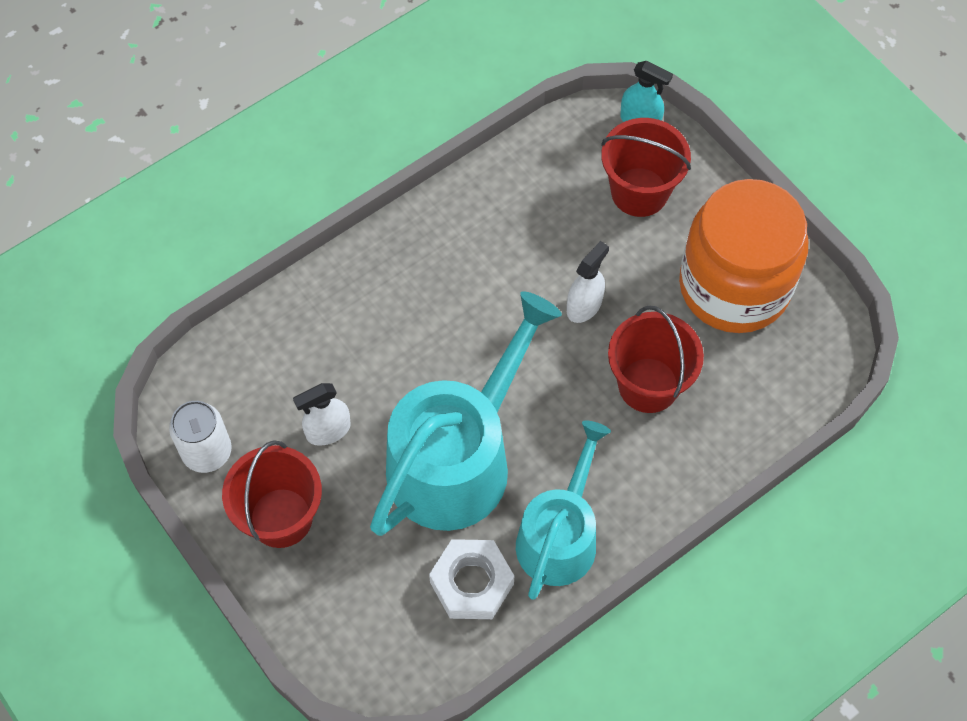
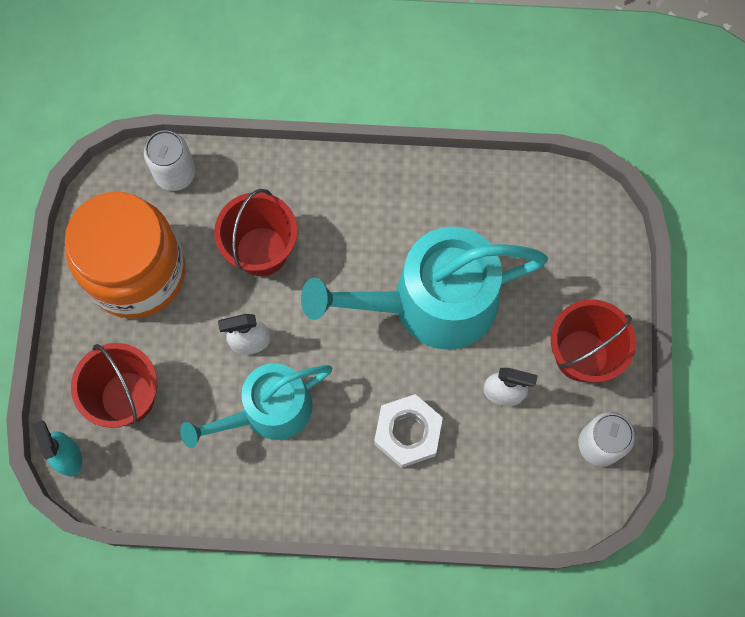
camera: 140 degrees left, 10 degrees up
(471, 583) = (490, 215): white nut -> white nut (407, 433)
(560, 536) = (409, 201): turquoise watering can -> turquoise watering can (268, 410)
(791, 391) = (175, 173): none -> white can

